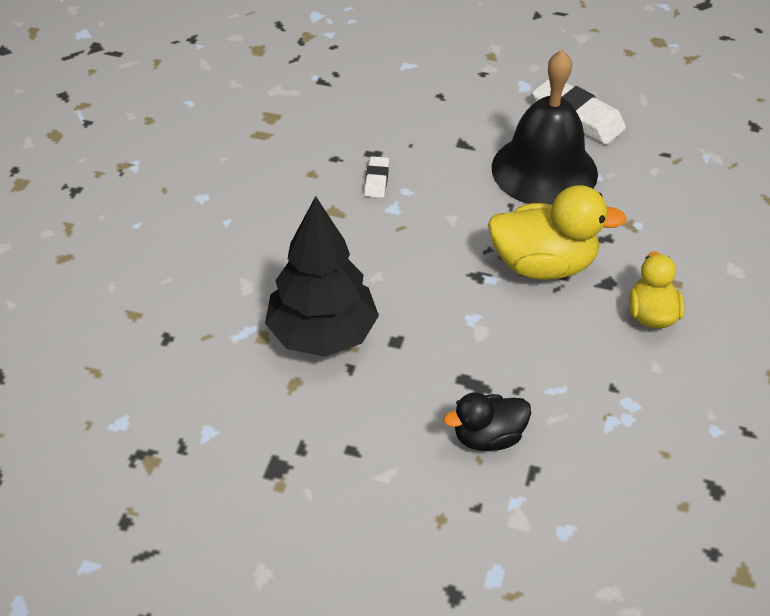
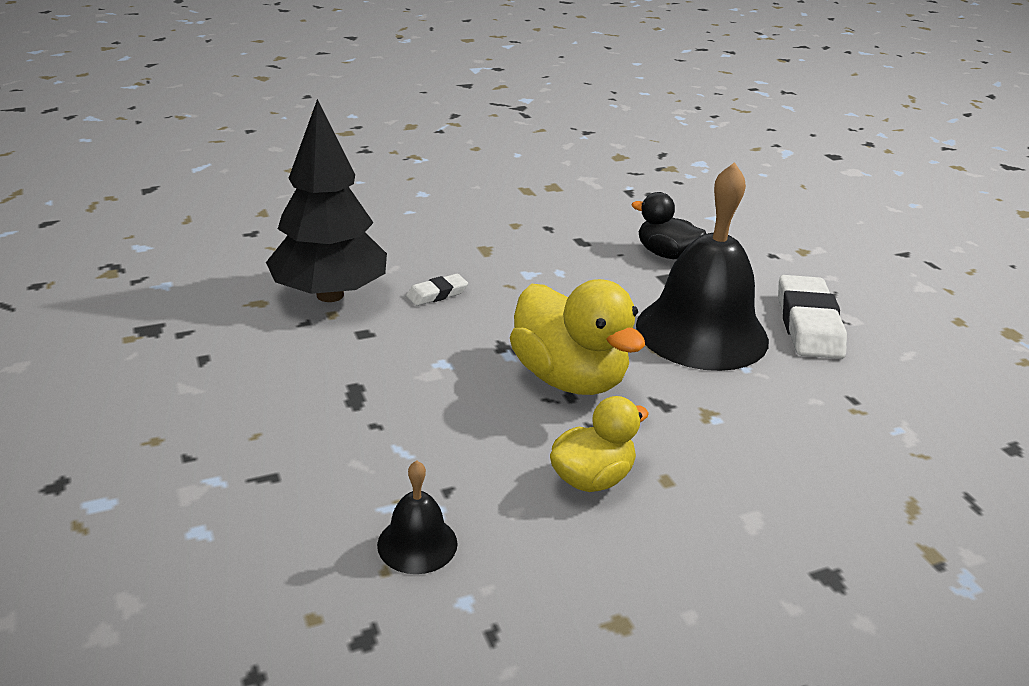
camera: 50 degrees right, 15 degrees down
(377, 180) = (551, 254): white eraser -> white eraser (437, 294)
(488, 437) = (290, 430): black duck -> black duck (666, 254)
(653, 427) = (417, 544): none -> black bell

